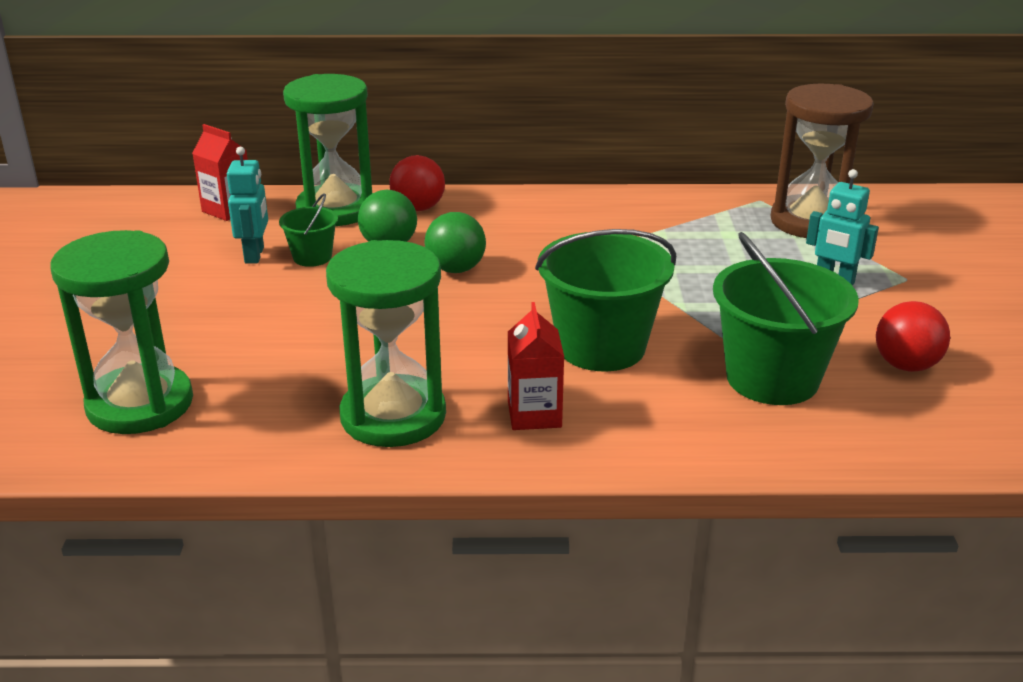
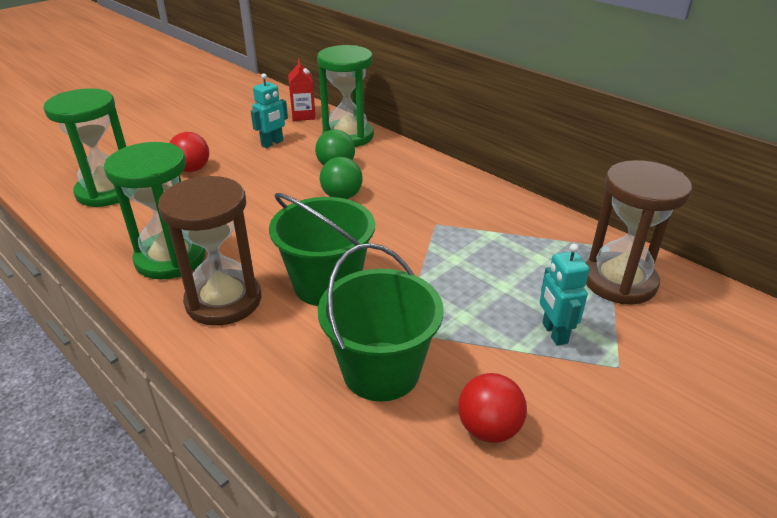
camera: 45 degrees right, 5 degrees up
(312, 257) = (292, 156): green bucket -> none
(418, 208) = (387, 153): red ball -> red ball (192, 169)
(534, 414) = (223, 300): red carton -> brown hourglass

